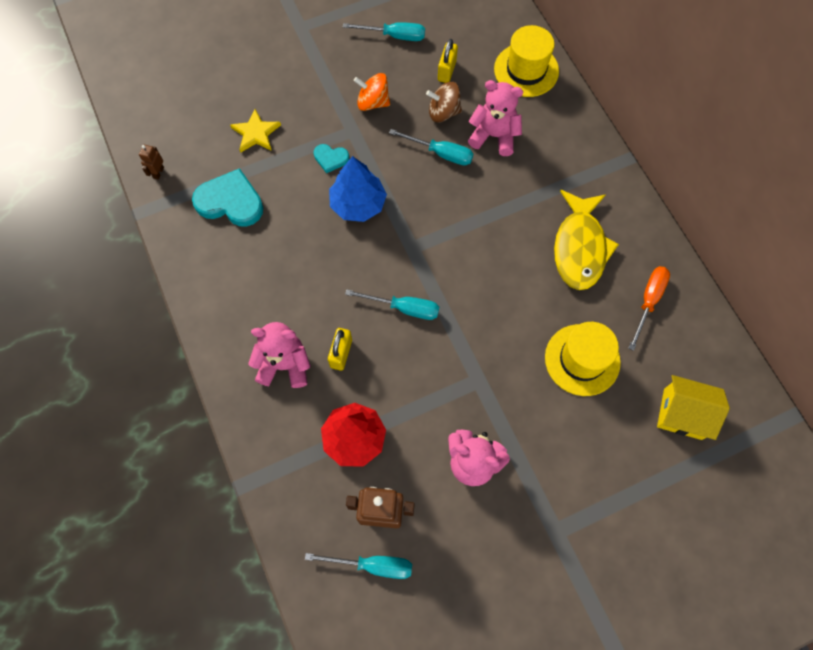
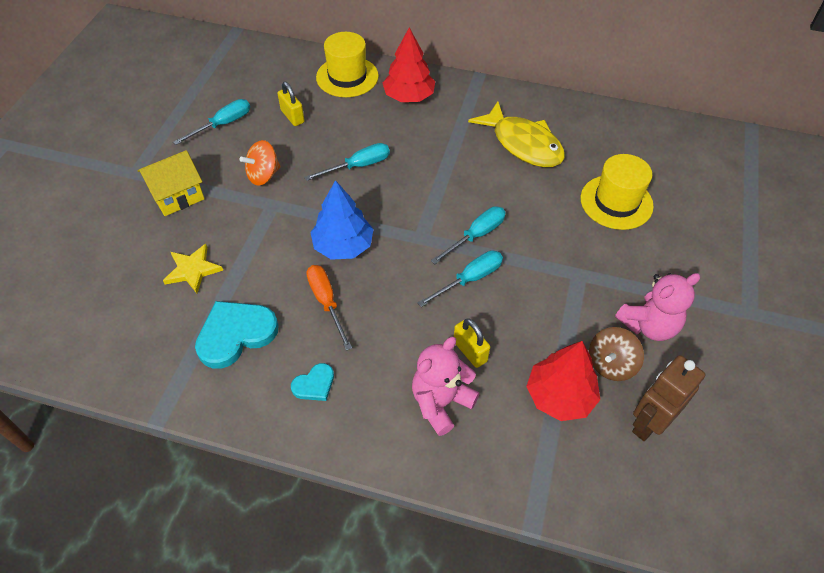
camera: 50 degrees left, 15 degrees down
(158, 172) = (137, 372): brown robot -> none
(330, 158) = (280, 235): turquoise heart -> turquoise heart (314, 384)
(372, 565) = (693, 464): turquoise screwdriver -> turquoise screwdriver (476, 235)
(443, 112) = (325, 141): brown spinning top -> brown spinning top (611, 364)
(494, 136) = (380, 128): pink teddy bear -> none
(549, 128) = (409, 96): none -> red tree
(648, 301) = (602, 138): orange screwdriver -> orange screwdriver (326, 302)
(682, 414) = (706, 178): yellow house -> yellow house (177, 195)

